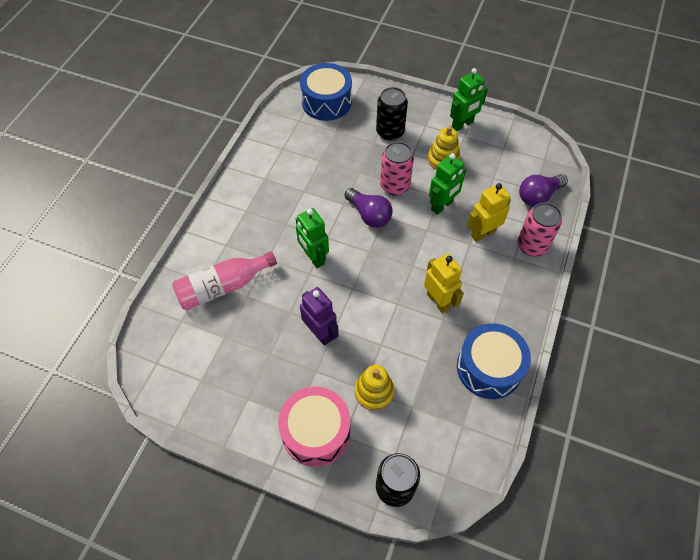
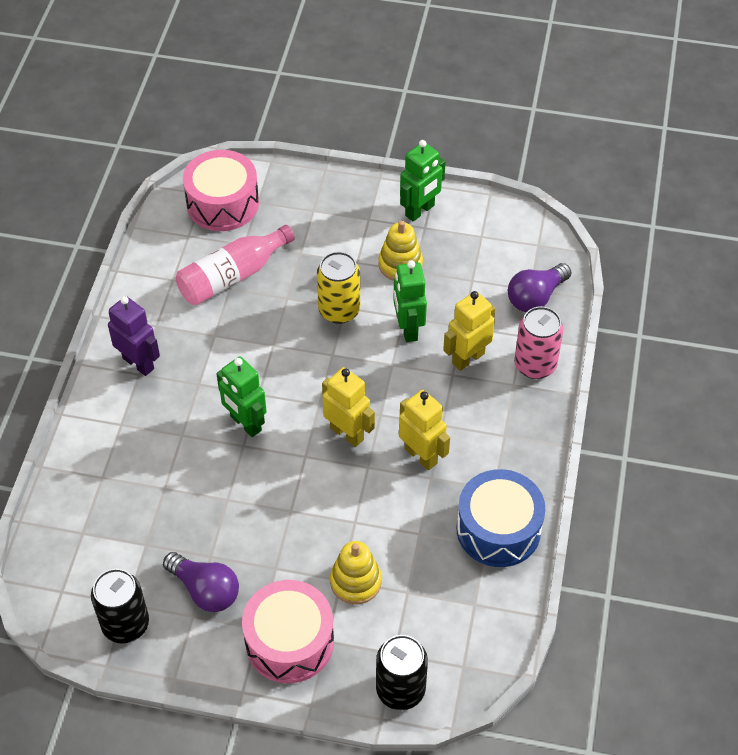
camera: 10 degrees left, 5 degrees down
(222, 287) = (129, 480): pink bottle -> pink bottle (232, 276)
(320, 333) = (272, 520): purple robot -> purple robot (138, 363)
(326, 102) = (222, 203): blue drum -> pink drum
(369, 215) = (311, 355): purple light bulb -> purple light bulb (205, 590)
(386, 276) = (347, 433): none -> yellow robot
(390, 132) = (320, 235): black can -> black can (125, 624)
(394, 186) = (339, 310): pink can -> yellow can
(442, 206) = (408, 329): green robot -> green robot turned 135 degrees clockwise

